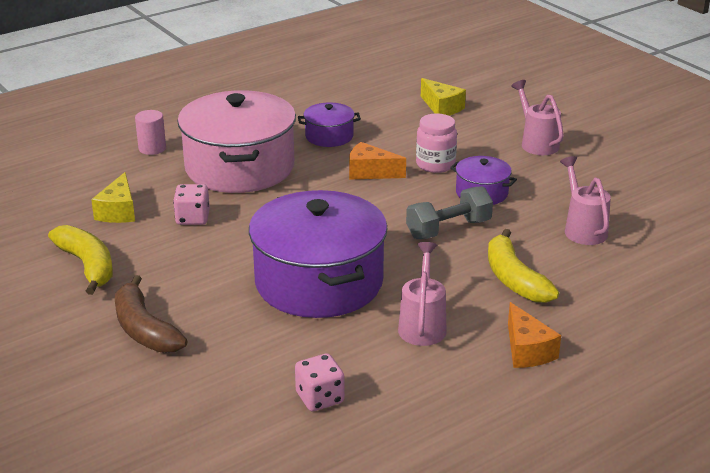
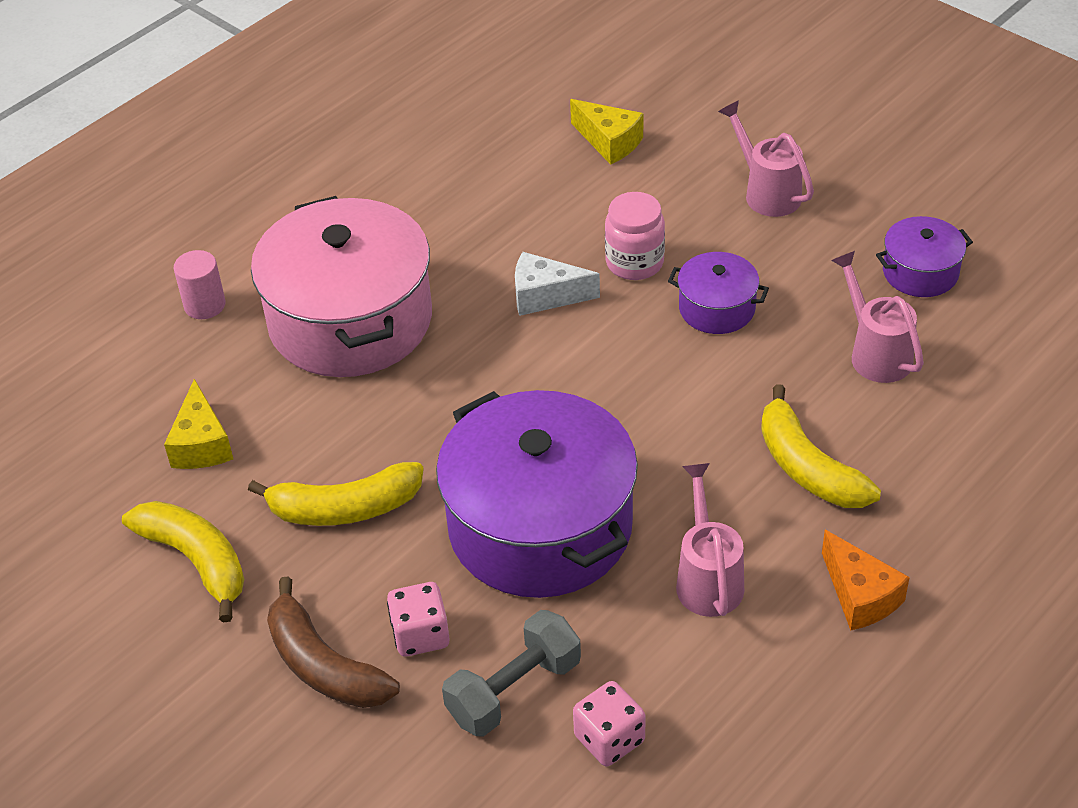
camera: 10 degrees left, 15 degrees up
(193, 218) = (317, 437): pink dice -> pink dice (420, 635)
(194, 254) = (344, 508): none -> yellow banana
(329, 136) = (462, 232): purple pot -> purple pot (920, 272)
(370, 172) = (545, 296): orange cheese -> white cheese
(448, 229) = (690, 389): grey dumbbell -> grey dumbbell (513, 690)

